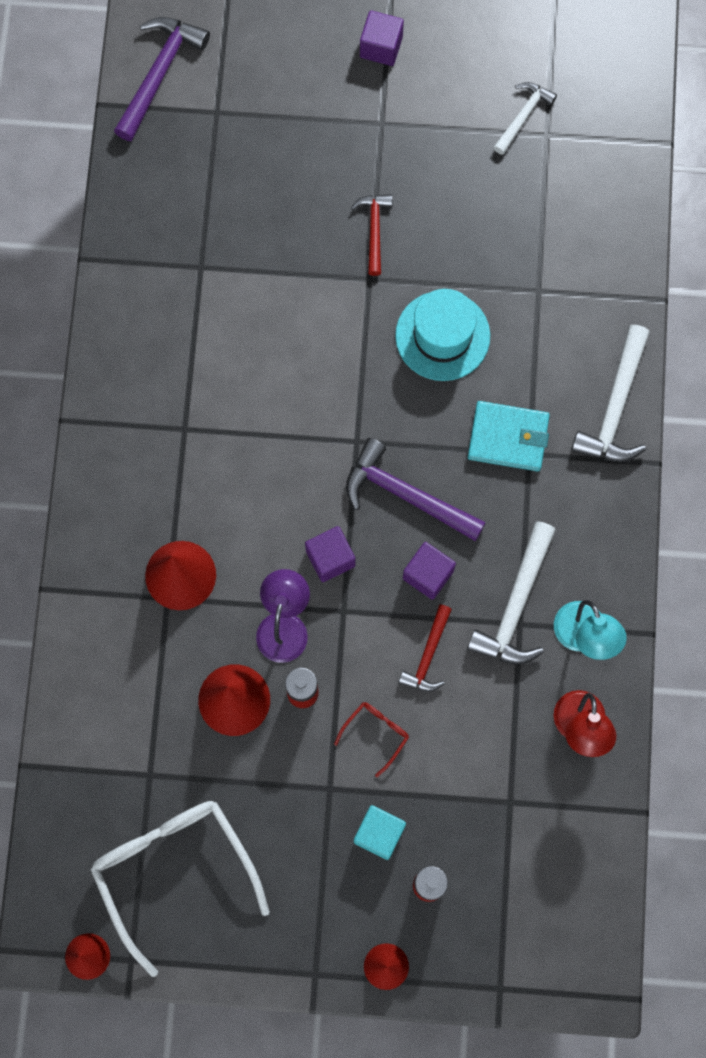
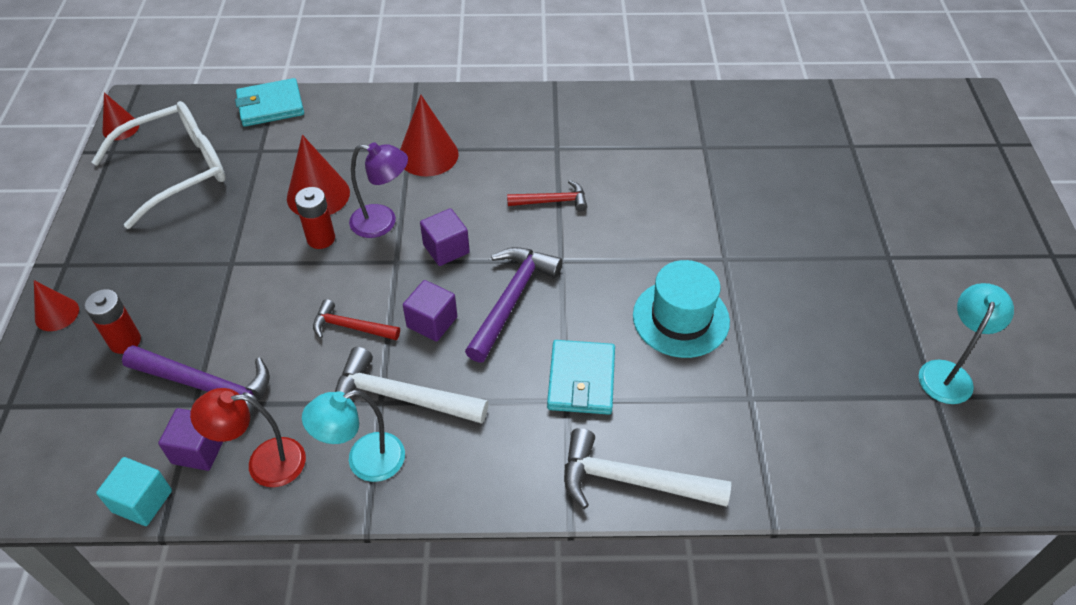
camera: 85 degrees right, 25 degrees down
(67, 769) = (270, 106): none -> turquoise wallet
(159, 74) = (872, 109): purple hammer -> purple hammer (207, 387)
(374, 230) = (776, 259): red hammer -> red hammer (552, 201)
(376, 733) = (277, 292): red glasses -> none
(379, 834) = (182, 301): turquoise cube -> turquoise cube (142, 501)
(381, 47) = (970, 251): purple cube -> purple cube (199, 450)
(523, 116) = (948, 373): white hammer -> turquoise lamp

